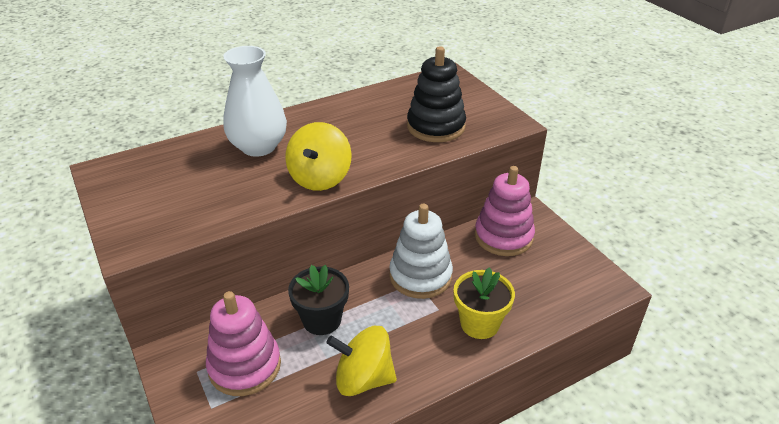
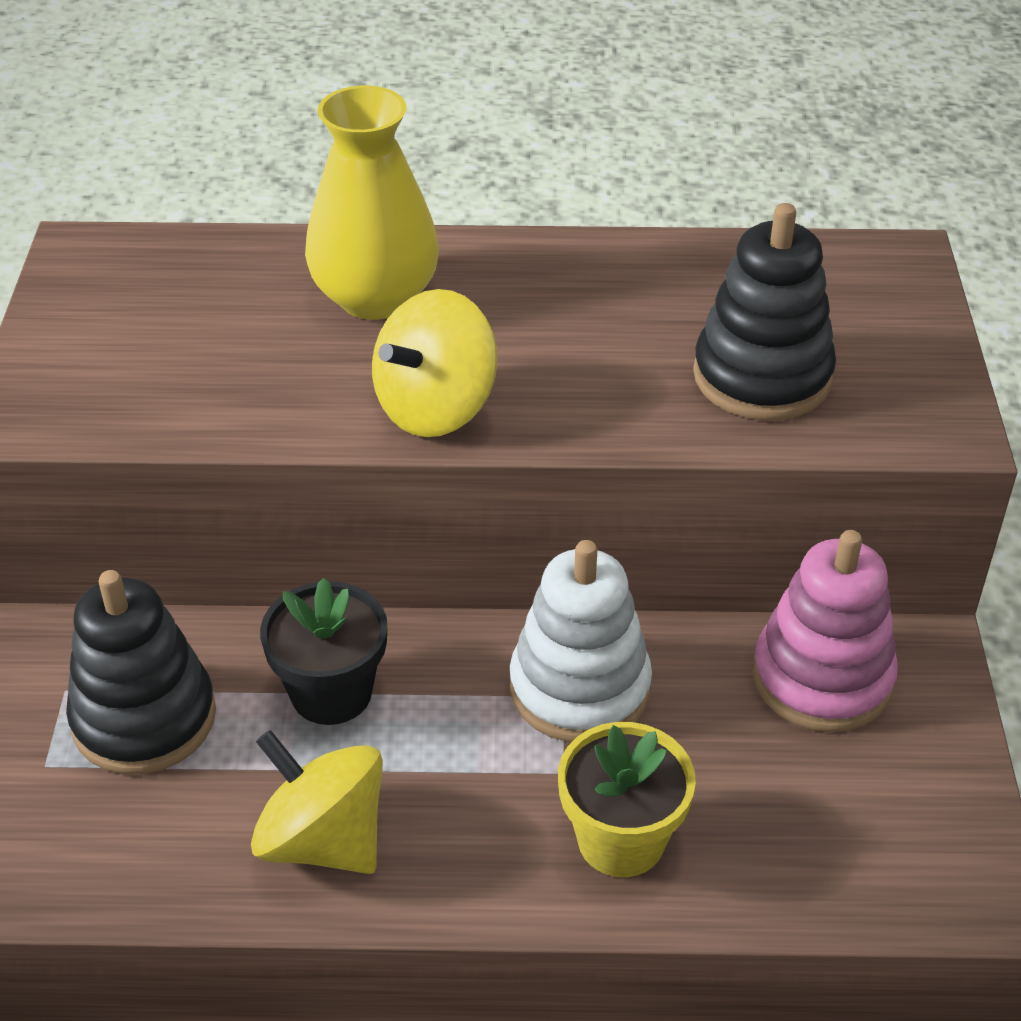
camera: 30 degrees right, 5 degrees up
(245, 366) = (144, 718): pink stacking toy -> black stacking toy
(258, 147) = (375, 297): white vase -> yellow vase

